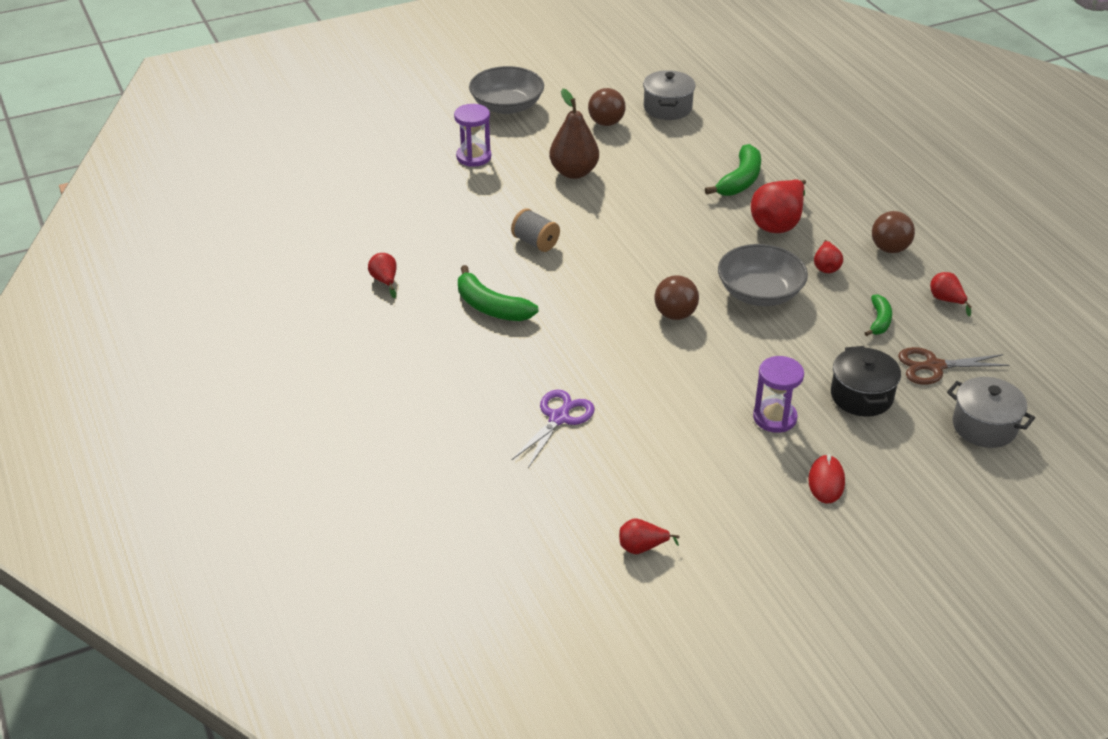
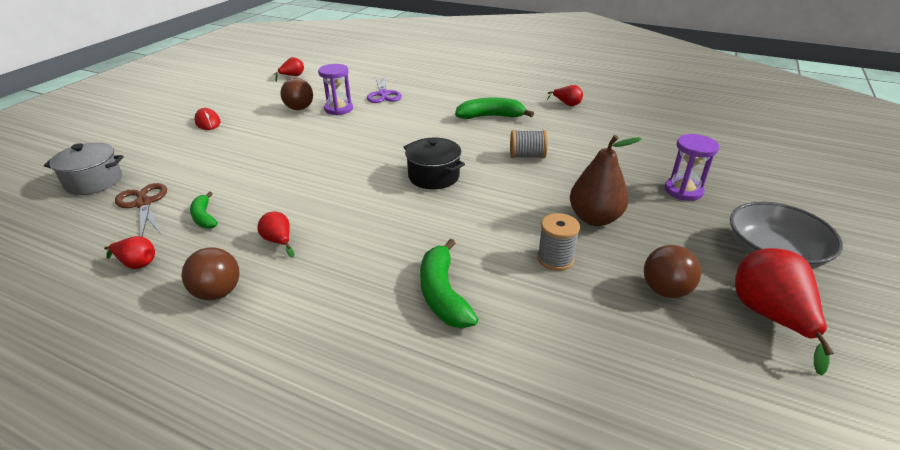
camera: 140 degrees right, 5 degrees down
(643, 164) = (555, 259): none -> grey spool
(667, 108) = (650, 360): grey pot -> none
(675, 314) = (374, 157): brown ball -> brown ball (299, 108)
(760, 293) = (324, 195): grey bowl -> none
(774, 418) = (258, 134): purple hourglass -> purple hourglass (338, 109)
(778, 223) = (358, 263): red pear -> red pear (769, 316)
(861, 396) = (200, 165): black pot -> black pot (433, 176)
(933, 366) = (143, 203): brown scissors -> brown scissors turned 75 degrees counterclockwise

